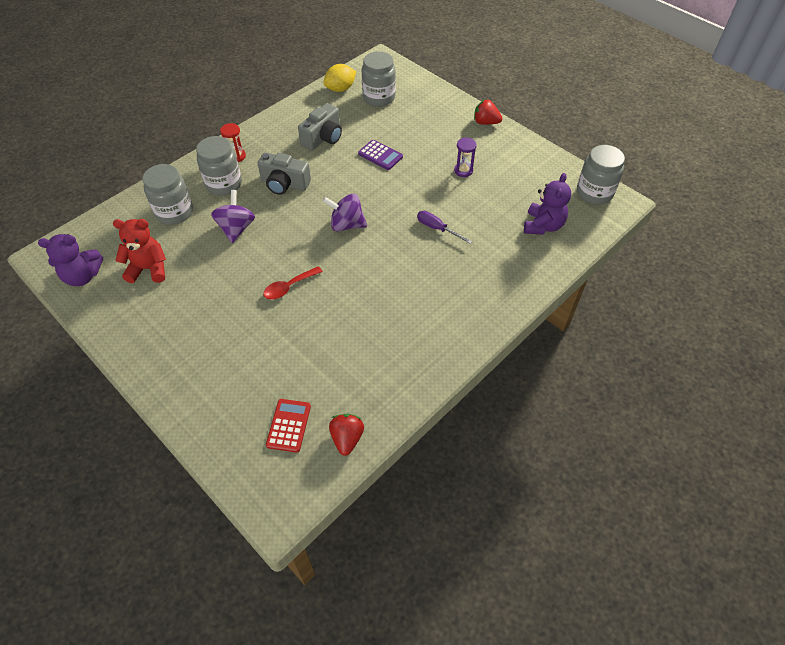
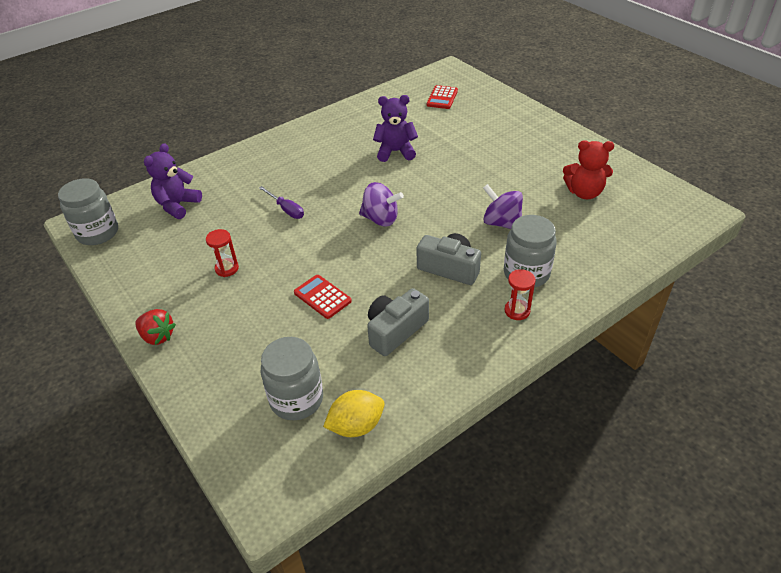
camera: 170 degrees left, 10 degrees down
(83, 276) = (649, 190): purple teddy bear -> purple teddy bear (395, 152)
(174, 212) = (577, 244): grey jar -> none
(236, 228) = (501, 223): purple spinning top -> purple spinning top turned 120 degrees clockwise
(289, 287) = (443, 171): red spoon -> none
(347, 438) = (402, 91): red strawberry -> none
(380, 155) = (322, 297): purple calculator -> red calculator
(463, 170) = (227, 269): purple hourglass -> red hourglass

